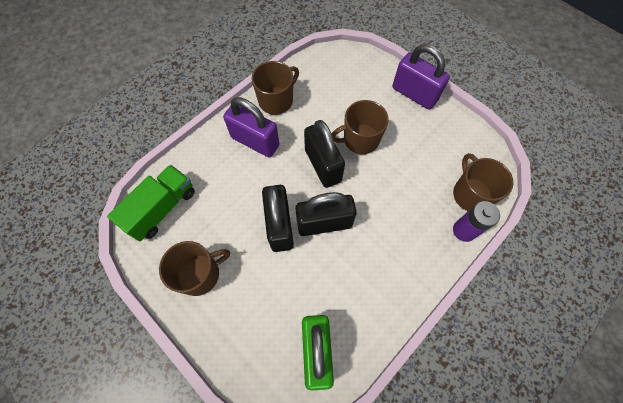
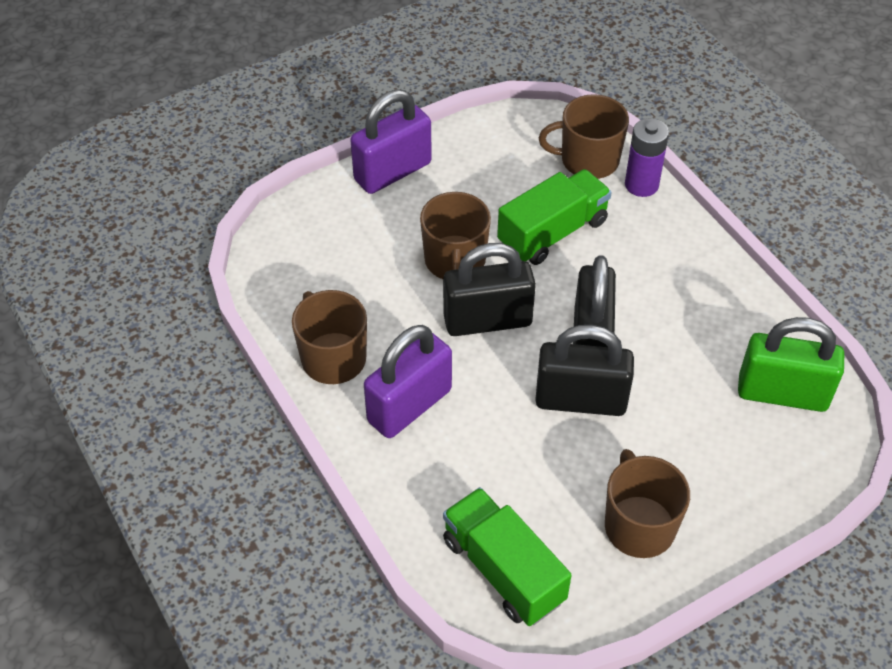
camera: 75 degrees left, 15 degrees down
(401, 186) = (552, 233): none -> green truck

